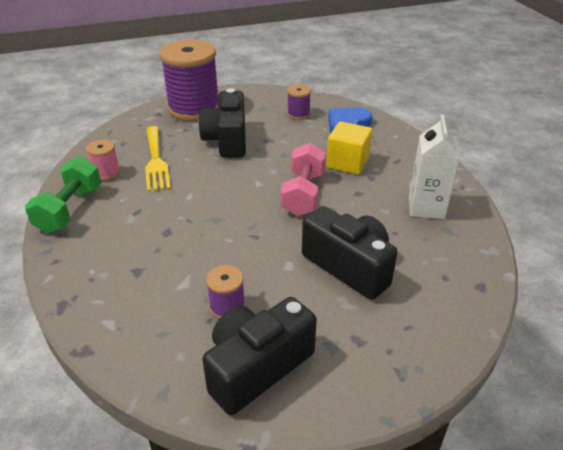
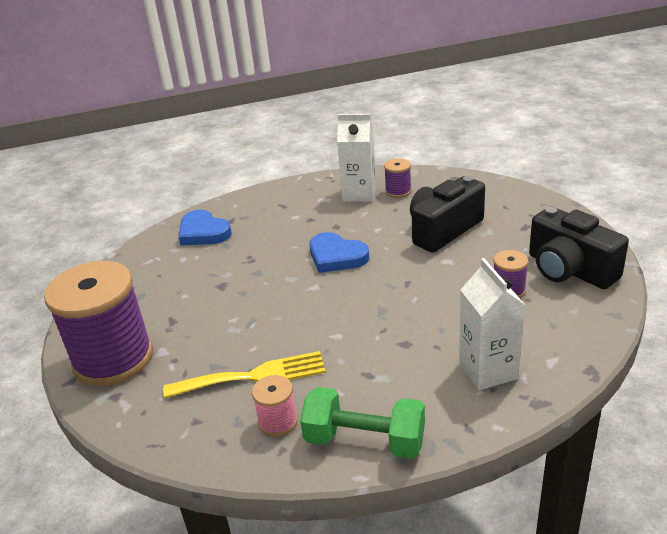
camera: 85 degrees left, 5 degrees down
(114, 278) = (488, 370): none -> white carton
(227, 140) = (214, 318): black camera -> none
(298, 114) = (166, 266): purple spool -> purple spool (398, 191)
(303, 194) = (336, 256): pink dumbbell -> blue heart
(347, 162) = (281, 232): yellow cube -> none

